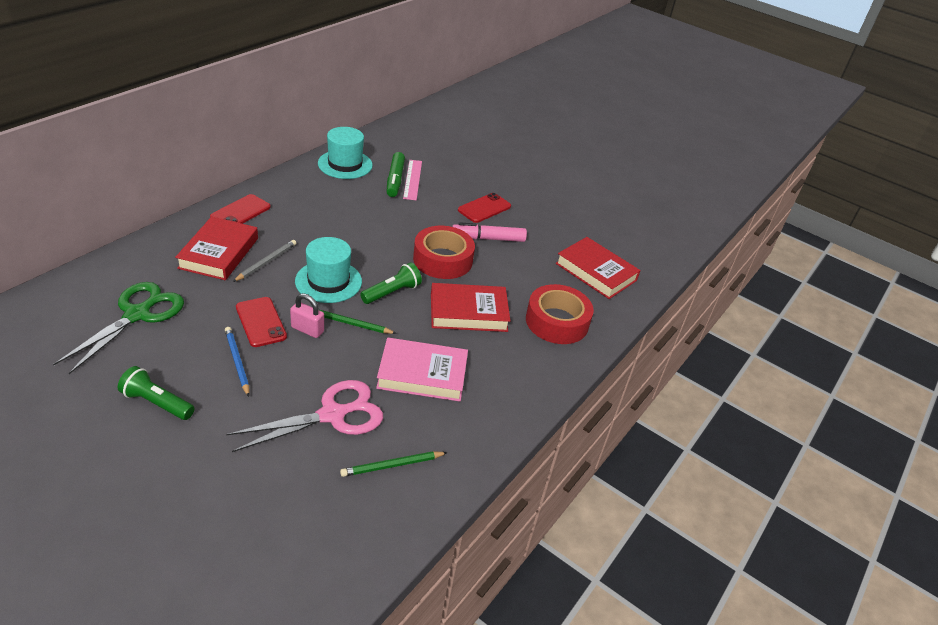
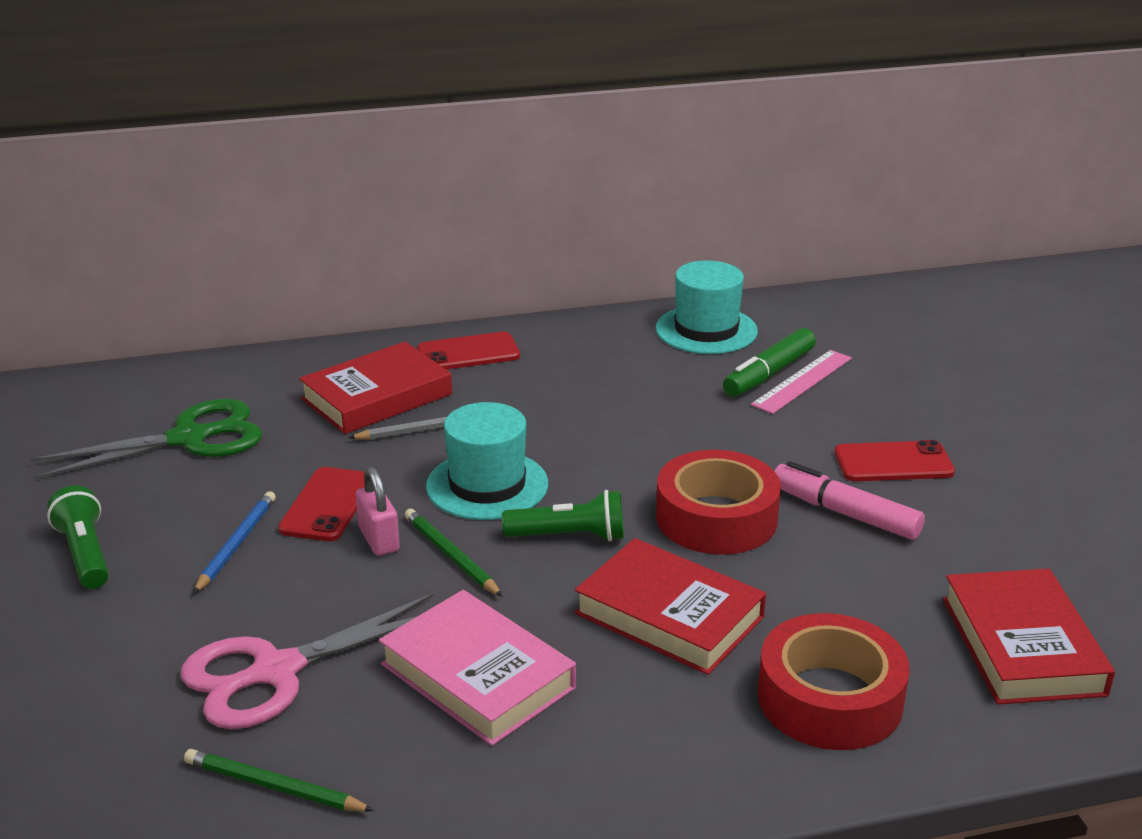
camera: 45 degrees right, 10 degrees down
(332, 415) = (276, 671): pink scissors -> pink scissors turned 135 degrees clockwise

